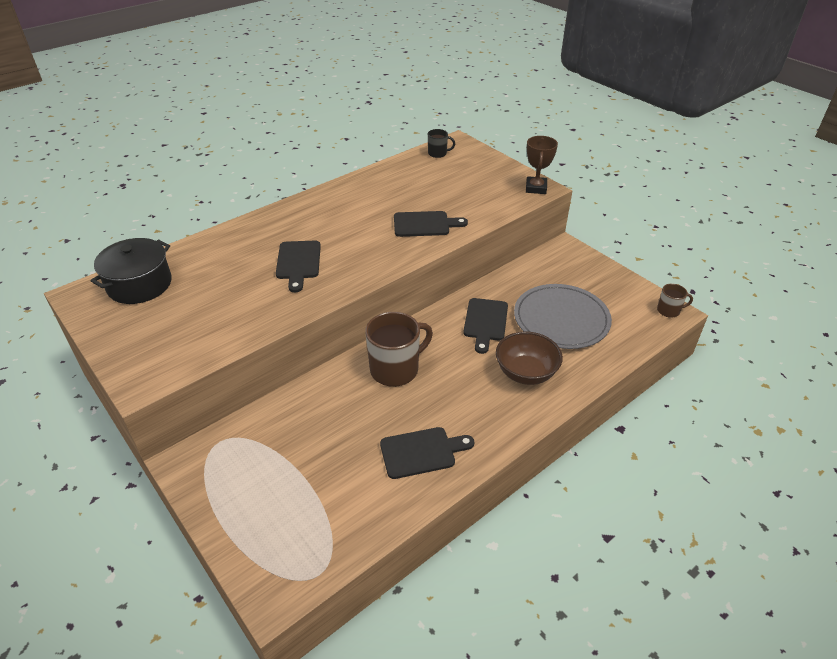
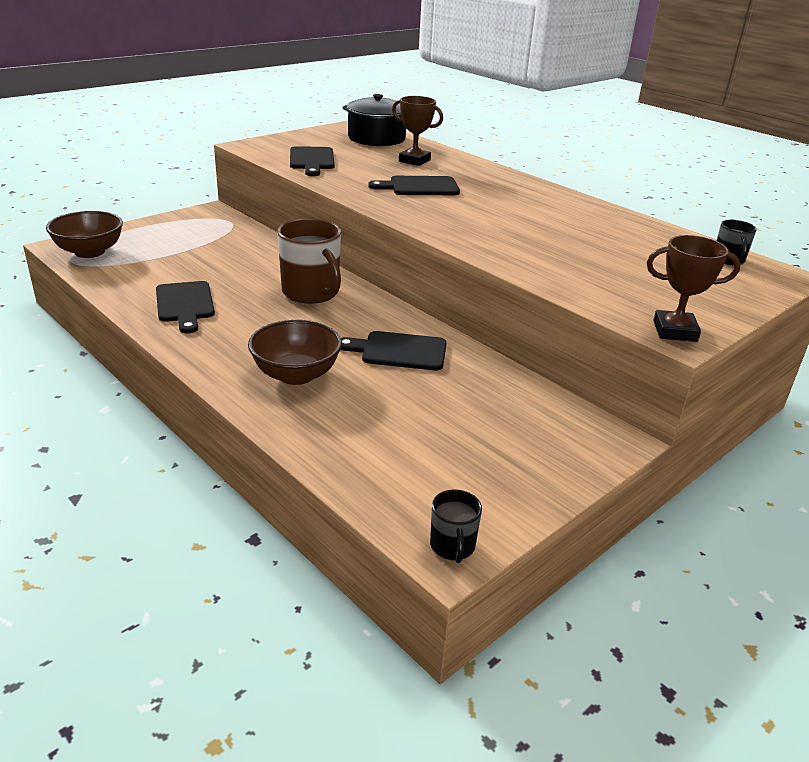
camera: 85 degrees right, 10 degrees down
(223, 262) = (414, 161): none -> brown trophy
(294, 561) = (90, 252): none -> brown bowl
(424, 224) = (520, 246): black cutting board -> black cutting board (312, 160)
(561, 319) = (412, 415): grey plate -> none
(669, 310) = (452, 546): brown mug -> black mug

